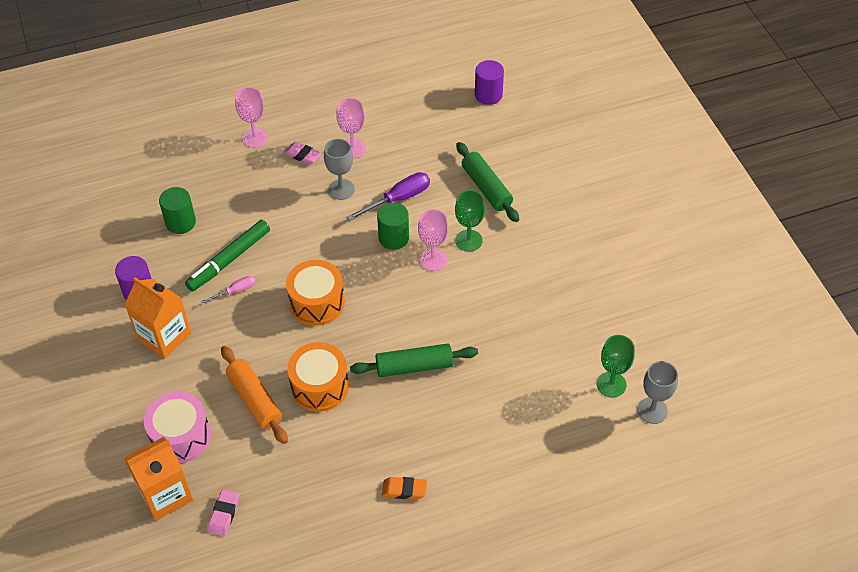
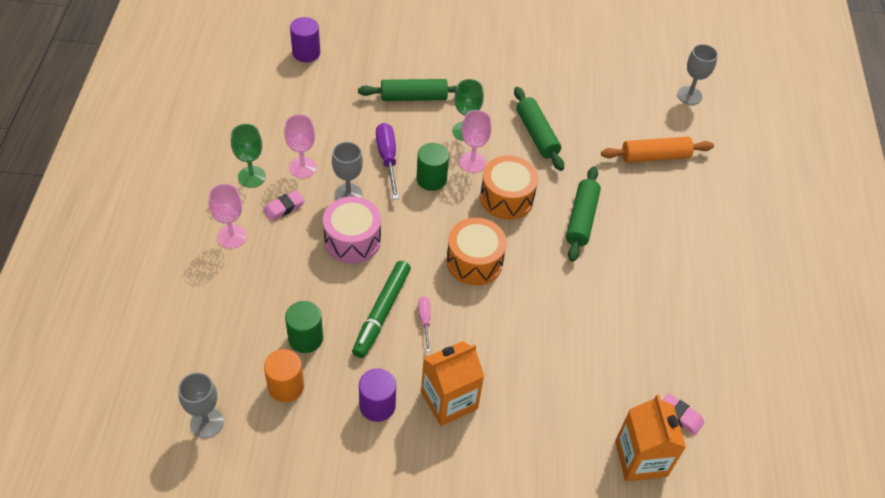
camera: 70 degrees left, 0 degrees up
(80, 198) = (207, 423): none -> grey goblet
(131, 229) = (286, 386): none -> orange cylinder
(181, 436) = (578, 424): pink drum -> pink drum (352, 240)
(229, 260) = (382, 312): green marker -> green marker turned 45 degrees clockwise
(254, 400) = (563, 348): orange rolling pin -> orange rolling pin (655, 156)
(319, 386) = (571, 293): orange drum -> orange drum (506, 198)
(404, 490) = (703, 273): orange eraser -> none
(502, 296) = (537, 134): none -> green rolling pin
(611, 384) = (656, 107): green goblet -> green goblet (252, 177)

